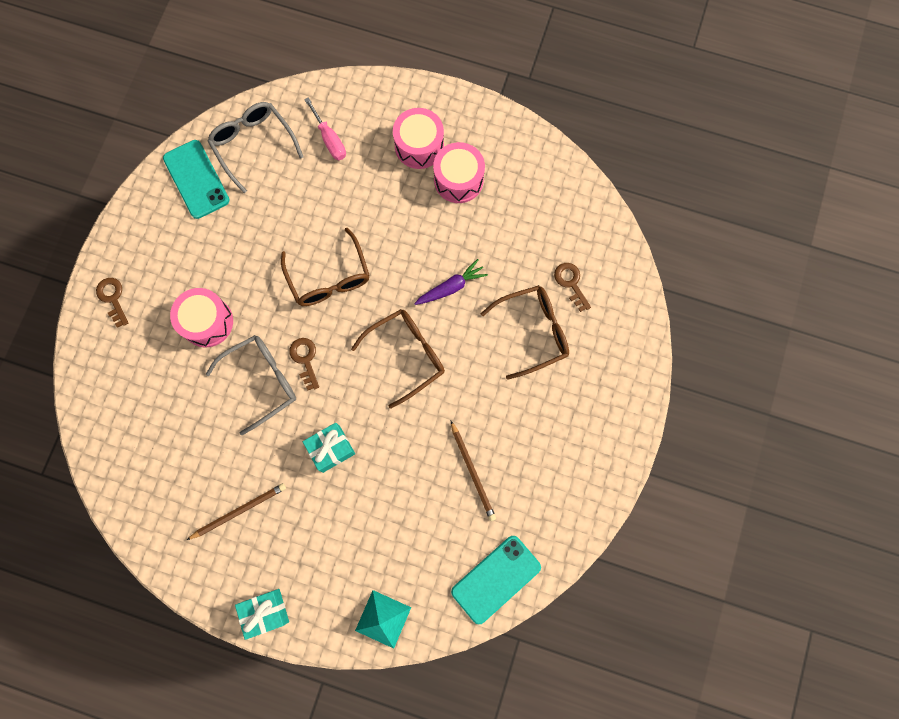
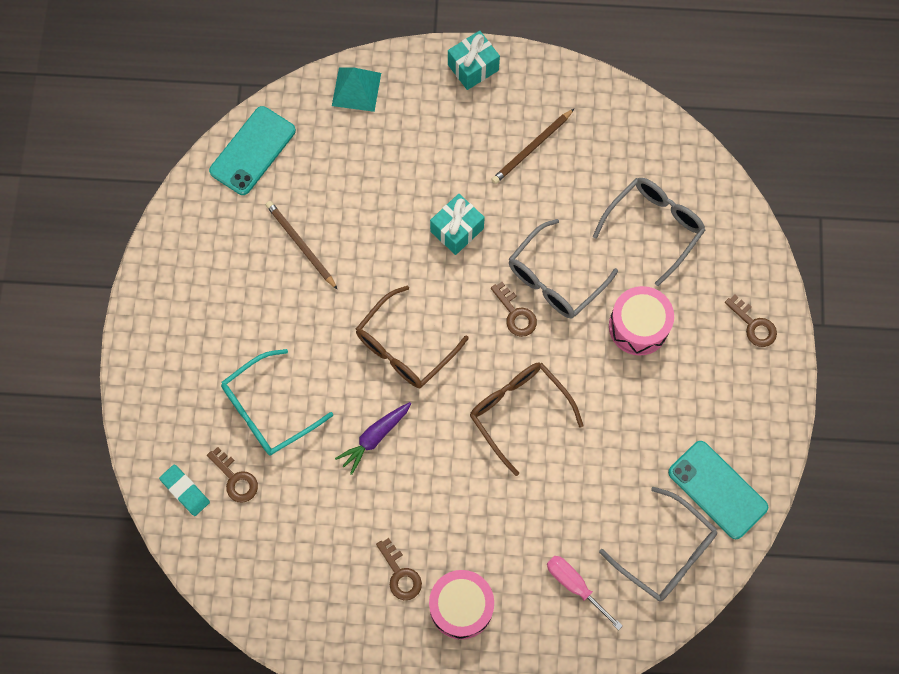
camera: 165 degrees right, 5 degrees down
(160, 405) = (654, 227): none -> grey glasses
(458, 180) = (400, 574): pink drum -> brown key
(533, 331) = (268, 410): brown glasses -> turquoise glasses
(613, 284) = (185, 491): none -> turquoise eraser

